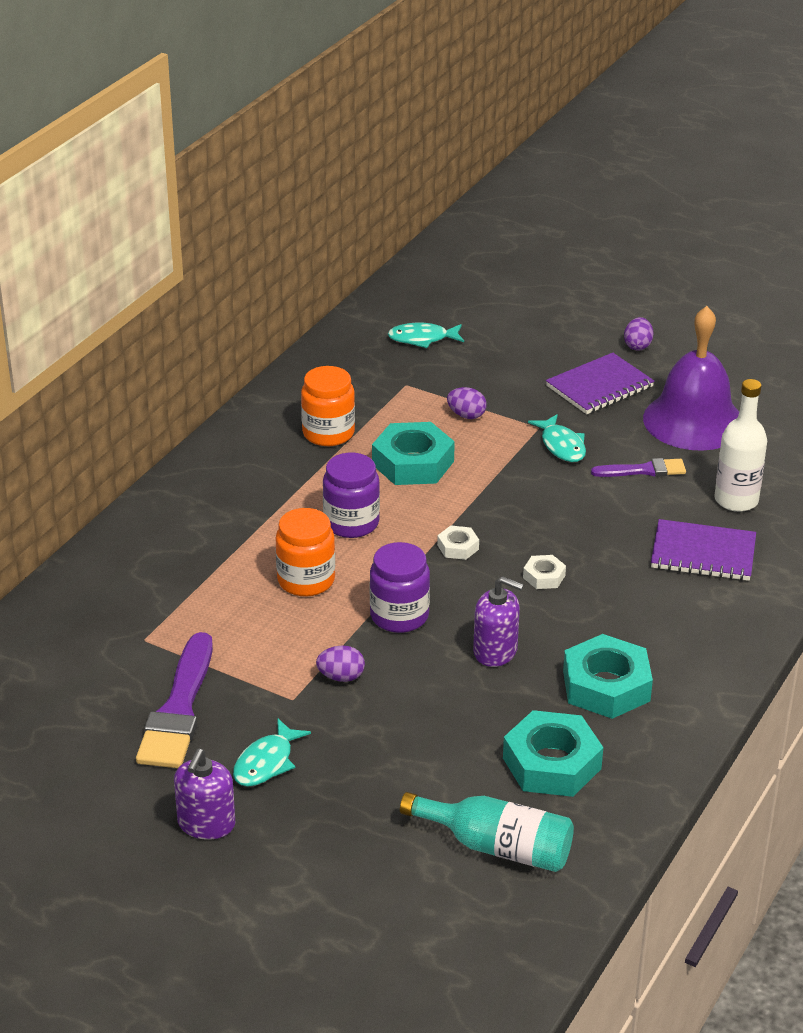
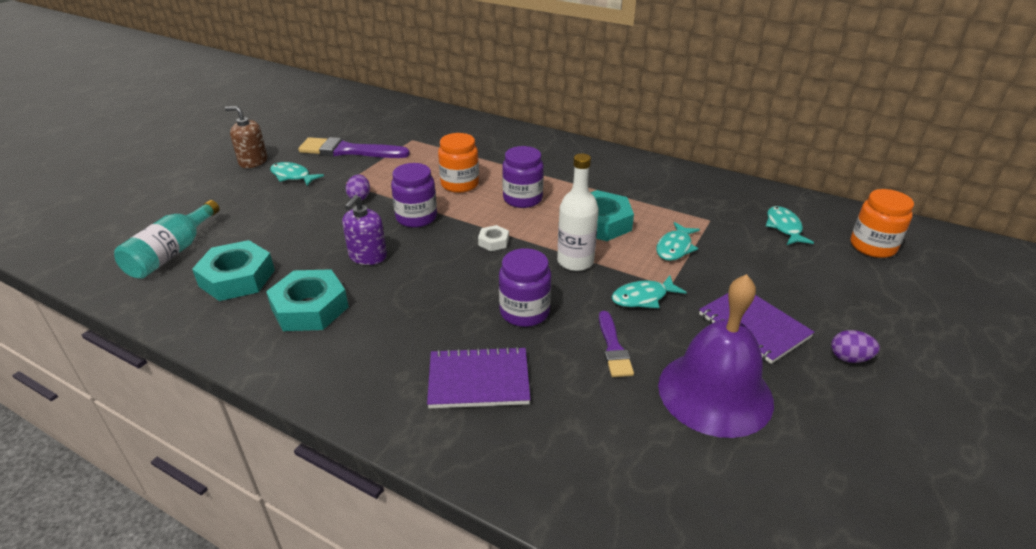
camera: 90 degrees right, 0 degrees up
(206, 824) = (253, 161): purple soap dispenser -> brown soap dispenser
(328, 433) = (631, 189): orange jar -> orange jar (872, 246)
(466, 415) = (675, 248): purple egg -> turquoise fish
(544, 576) = (453, 281): white nut -> none
(595, 524) = (524, 312): none -> purple jar
(703, 553) = (478, 380): purple notebook -> purple notebook turned 75 degrees clockwise
(736, 500) = (570, 414): white bottle -> white bottle (575, 261)

